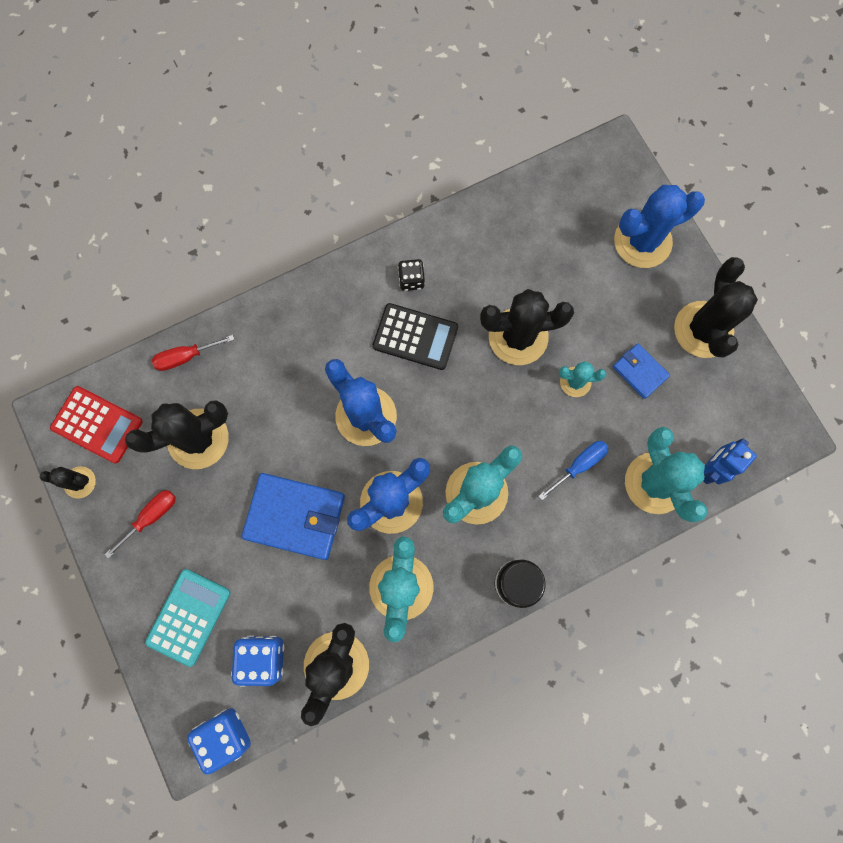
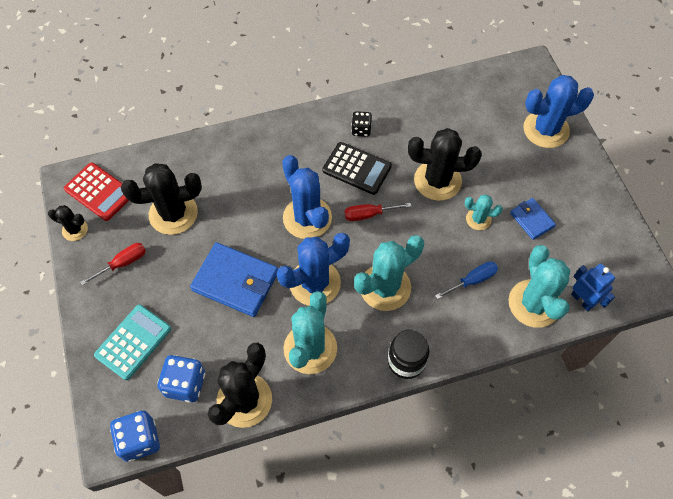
camera: 10 degrees right, 15 degrees down
(186, 357) = (178, 156): red screwdriver -> red screwdriver (369, 214)
(703, 329) = (587, 197): black cactus -> none
(710, 468) = (582, 300): blue robot -> blue robot turned 90 degrees clockwise

